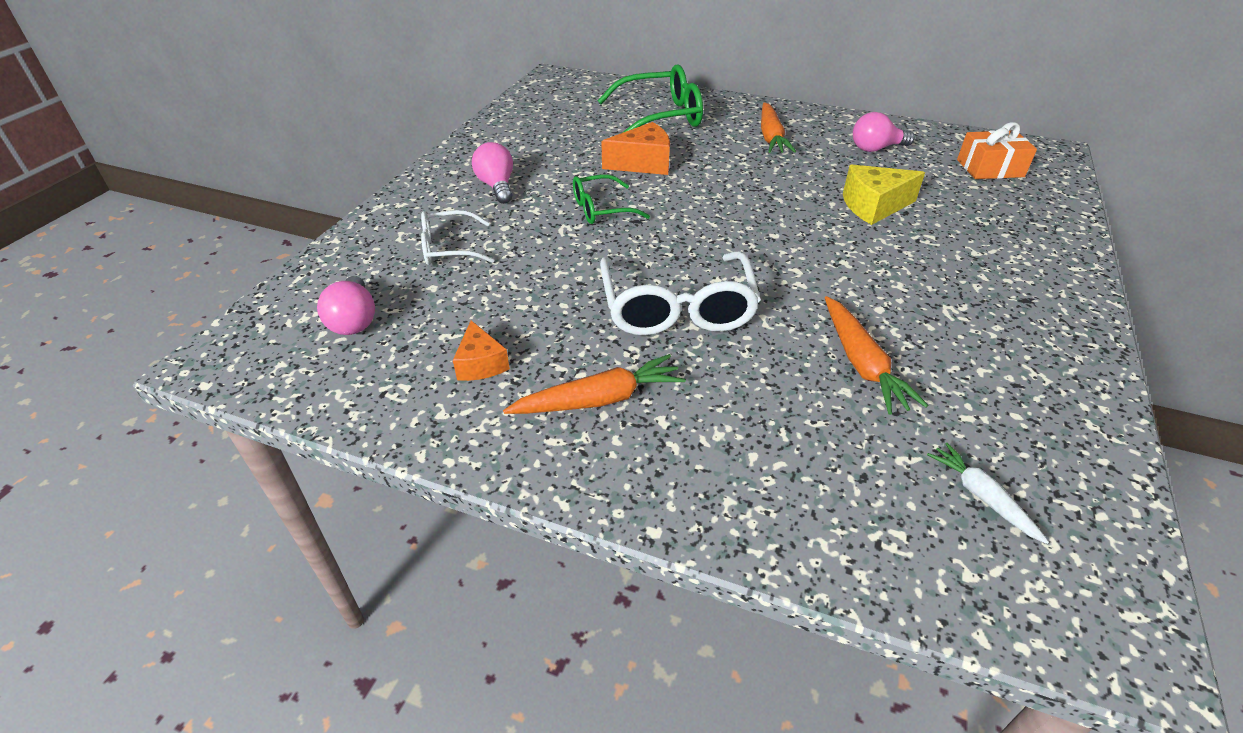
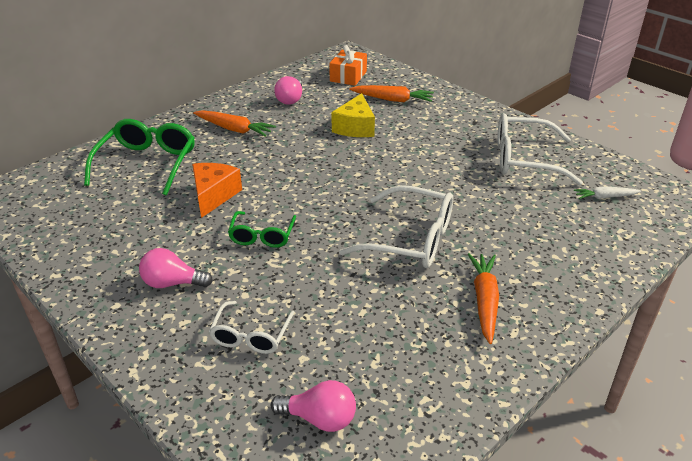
camera: 65 degrees left, 5 degrees down
(481, 364) = (420, 350): orange cheese -> none
(861, 363) = (499, 192): orange carrot -> orange carrot (392, 100)
(983, 373) = (524, 159): none -> white glasses

